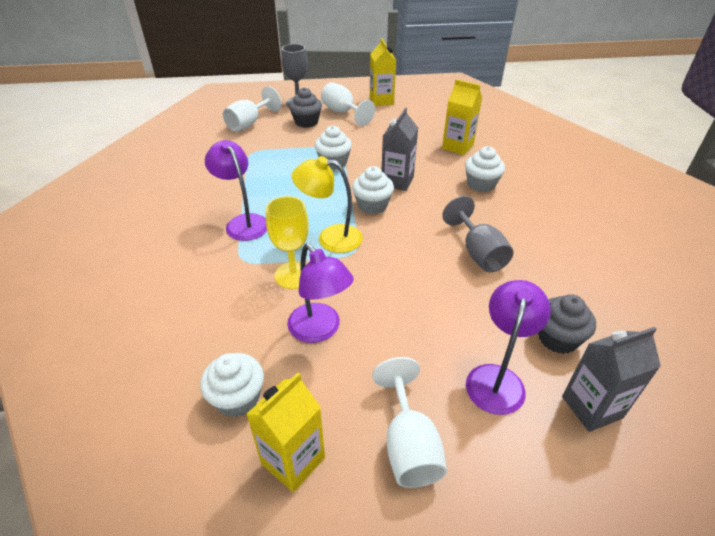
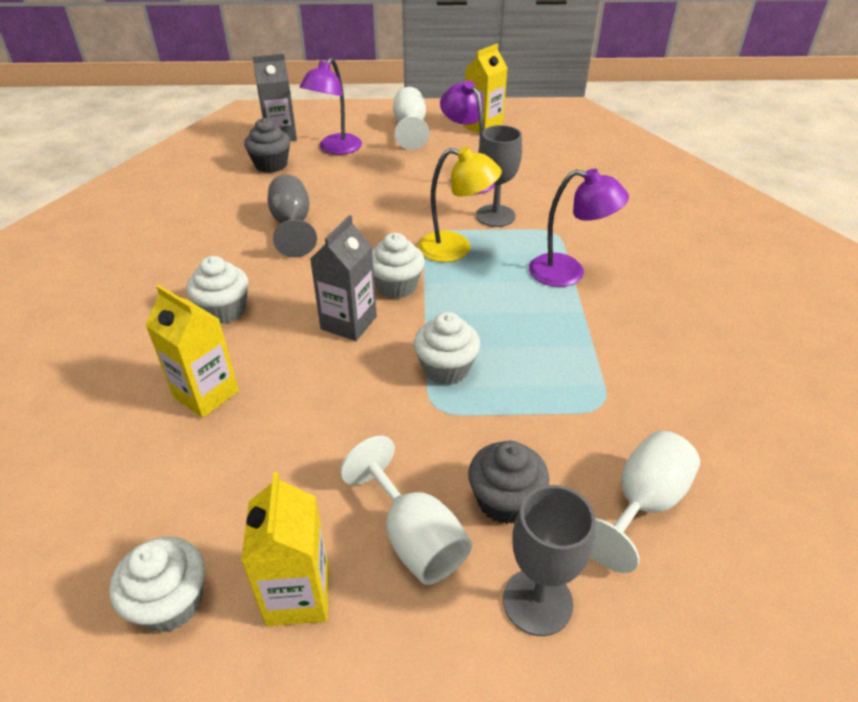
camera: 175 degrees left, 0 degrees up
(237, 398) = (525, 149): white cupcake -> white cupcake (170, 602)
(243, 222) = (568, 273): purple lamp -> purple lamp turned 45 degrees counterclockwise
(293, 275) = (495, 216): yellow goblet -> grey goblet

